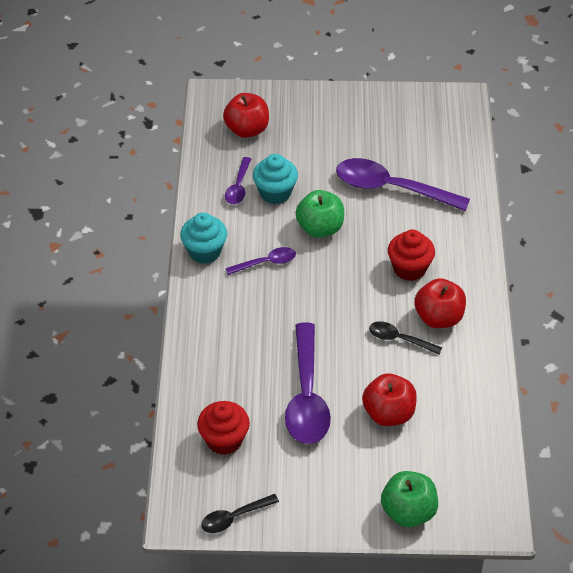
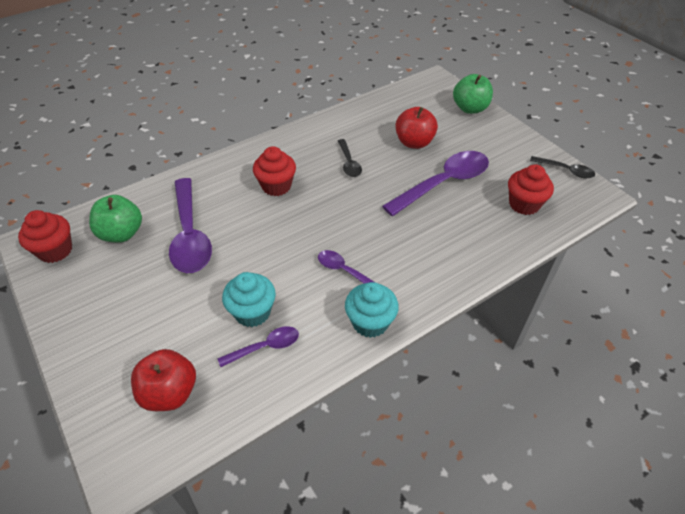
camera: 125 degrees left, 0 degrees up
(320, 228) = (274, 257): green apple -> green apple (122, 233)
(438, 318) = (311, 154): red apple -> none
(439, 110) = (55, 250): none -> red cupcake

